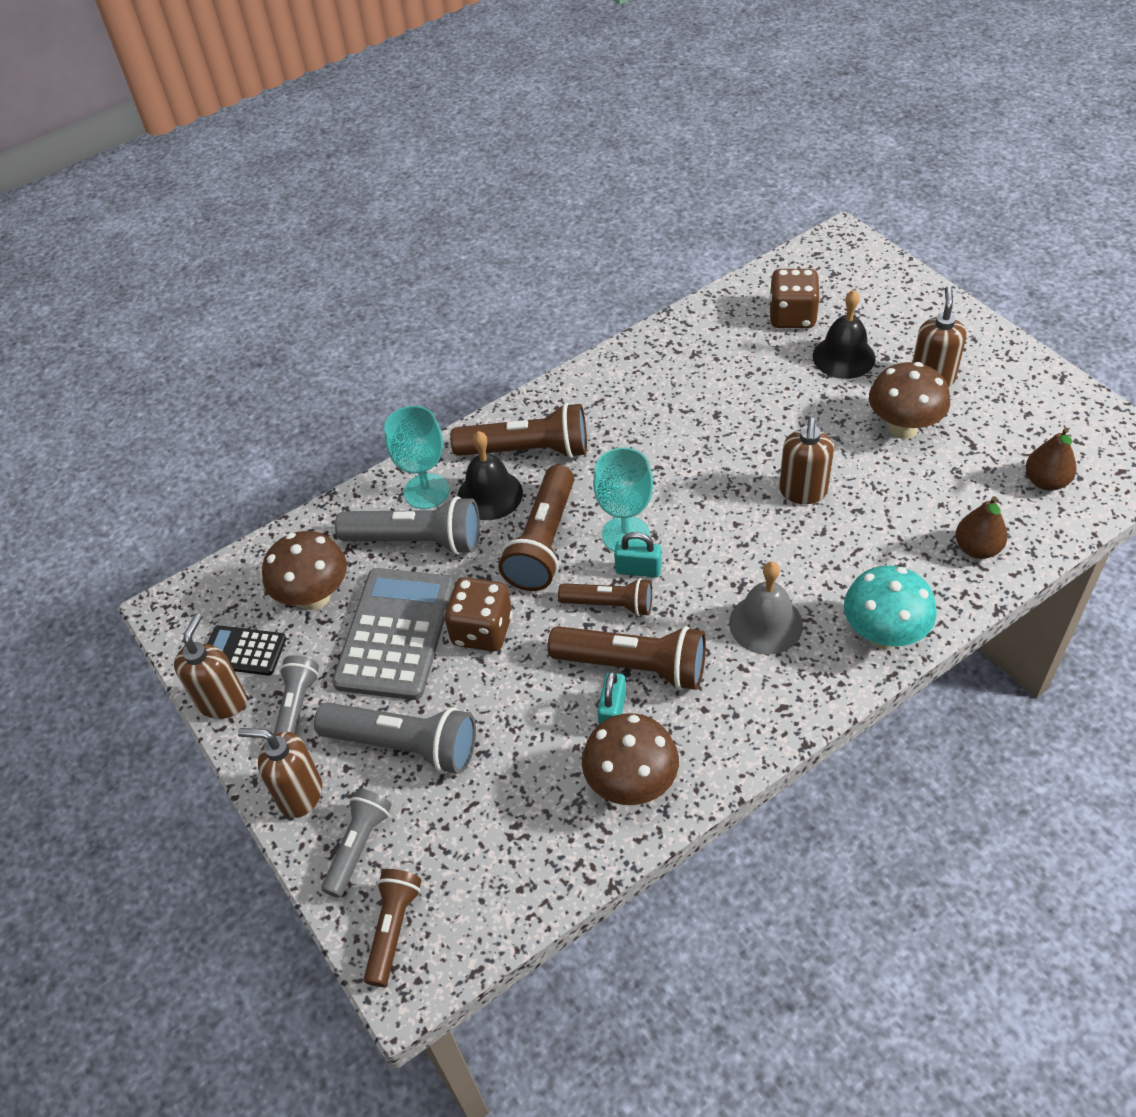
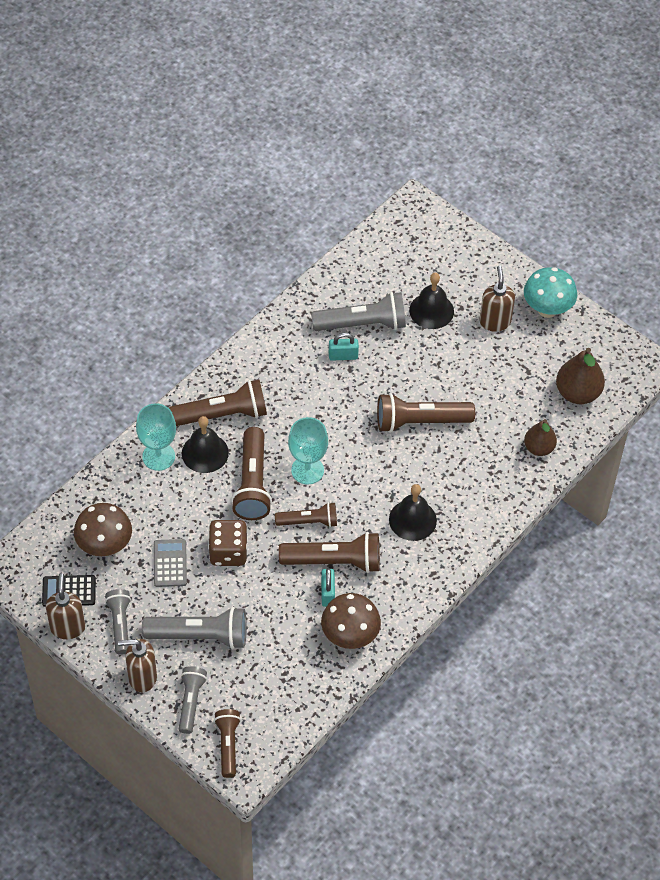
camera: 20 degrees left, 5 degrees up
(395, 634) = (170, 563): grey calculator -> grey calculator, size x0.53
(417, 541) = (163, 495): grey flashlight -> grey flashlight (362, 324)
(638, 570) = (322, 494): turquoise padlock -> turquoise padlock (343, 356)
(765, 623) = (412, 520): grey bell -> black bell
(792, 316) = (389, 280): brown dice -> none
(803, 491) = (420, 422): brown soap dispenser -> brown flashlight
(883, 635) = (487, 516): turquoise mushroom -> turquoise mushroom (547, 309)
(903, 428) = (480, 364): brown mushroom -> none
(1046, 481) = (578, 393): brown pear -> brown pear, size x1.51

